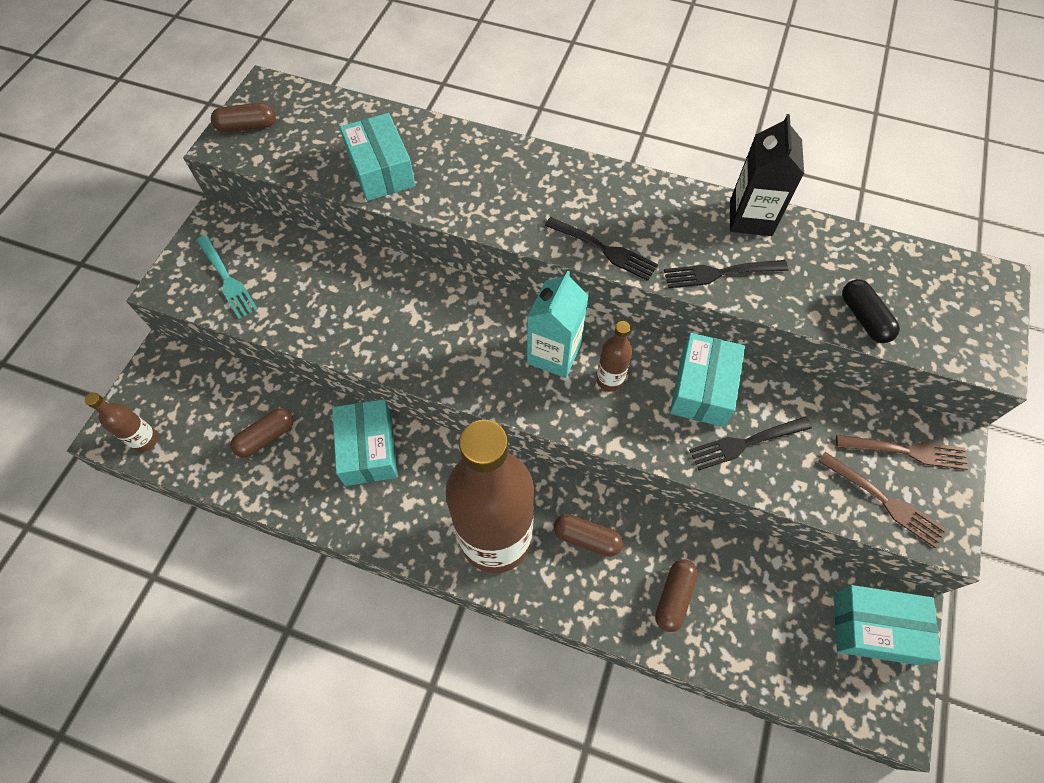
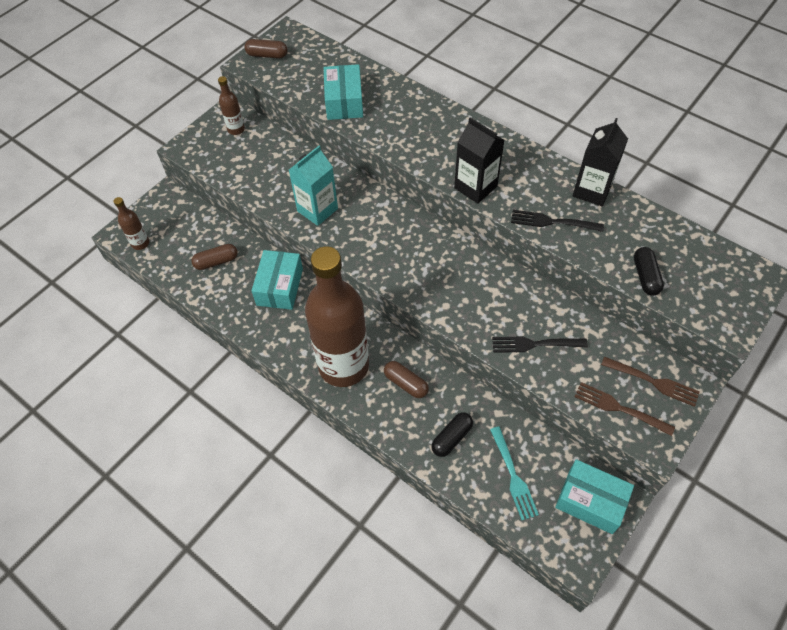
camera: 20 degrees right, 5 degrees down
(226, 278) = (223, 151): turquoise fork -> turquoise fork (513, 475)
(554, 354) = (422, 252): turquoise carton -> turquoise carton (317, 210)
(603, 249) = (475, 187): black fork -> black carton
(609, 380) = (454, 278): brown bottle -> brown bottle (236, 129)
(673, 597) = (452, 438): brown capsule -> black capsule
(702, 388) = (518, 301): turquoise box -> none
(883, 500) = (620, 408): brown fork -> brown fork turned 150 degrees clockwise

